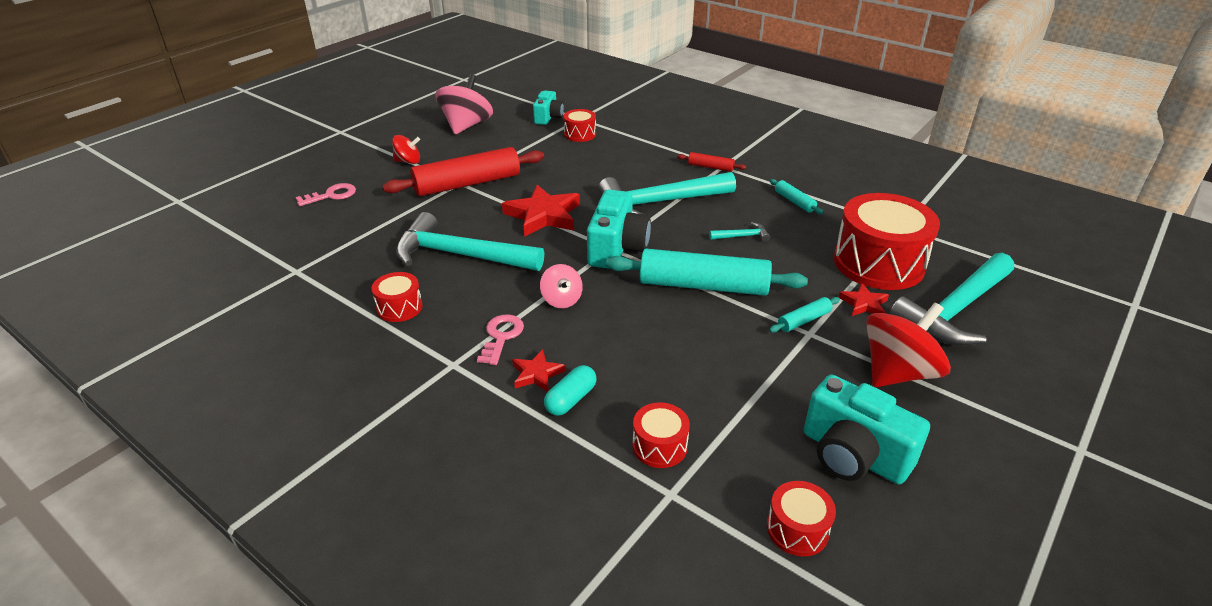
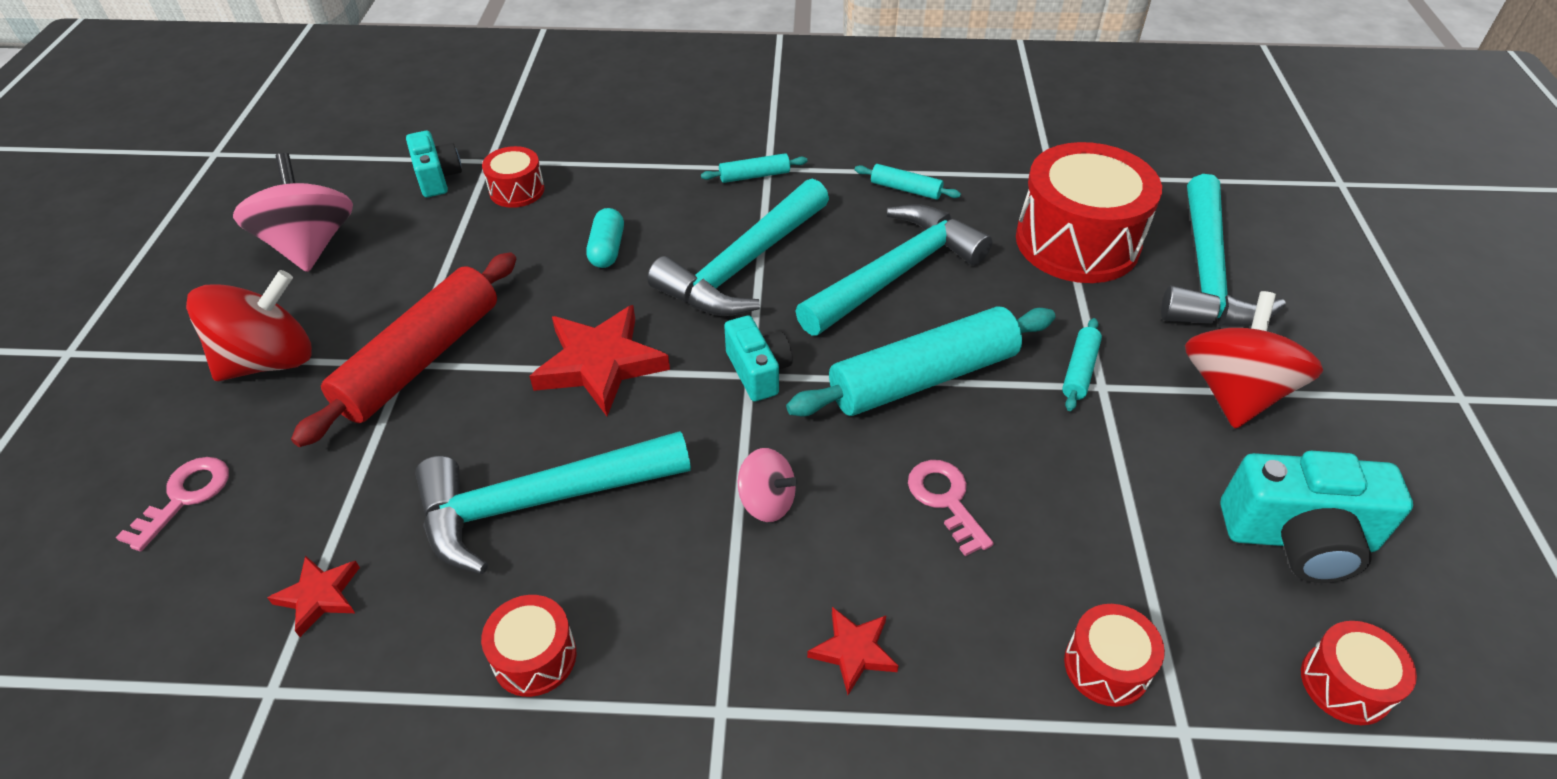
camera: 35 degrees left, 10 degrees up
(408, 161) = (269, 360): red spinning top -> red spinning top, size x1.86
(501, 336) = (744, 616): pink key -> pink key (945, 500)
(571, 399) = (937, 665): turquoise capsule -> turquoise capsule (607, 249)
(617, 248) = (758, 371): turquoise camera -> turquoise camera, size x0.61
(710, 167) = (754, 176): red rolling pin -> turquoise rolling pin
(742, 236) = (896, 273): turquoise hammer -> turquoise hammer, size x2.47
(864, 304) = (1116, 311): red star -> red star (319, 596)

